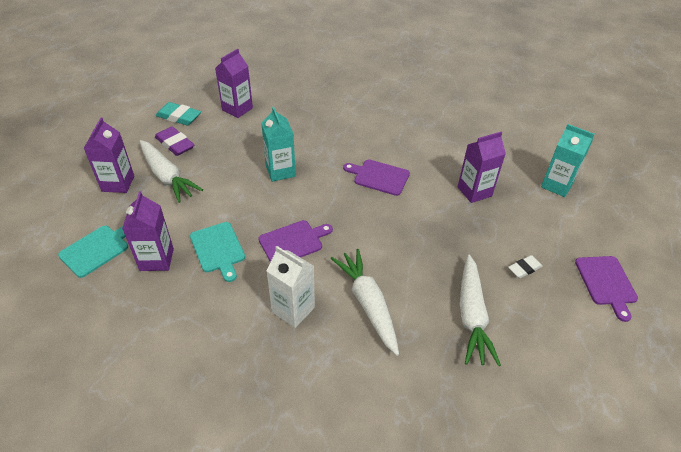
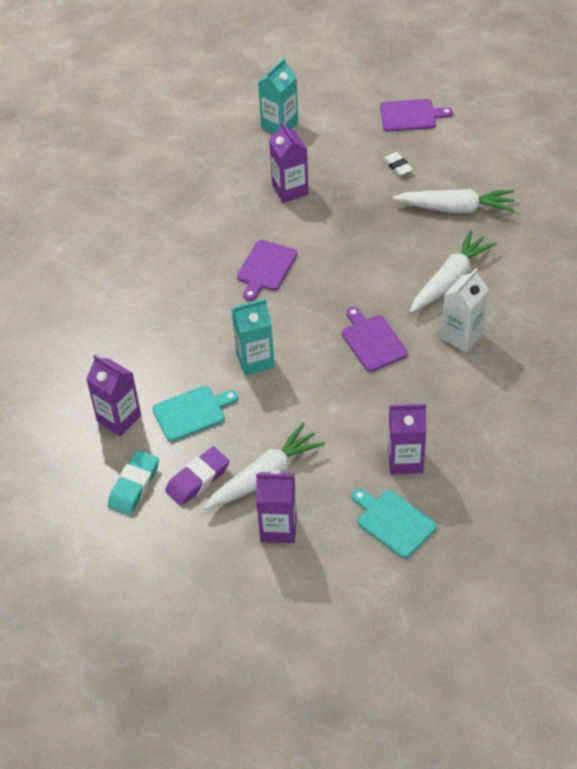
camera: 85 degrees left, 5 degrees up
(218, 249) = (386, 406): turquoise cutting board -> turquoise cutting board (192, 412)
(368, 304) = (450, 280): white carrot -> white carrot turned 150 degrees clockwise

